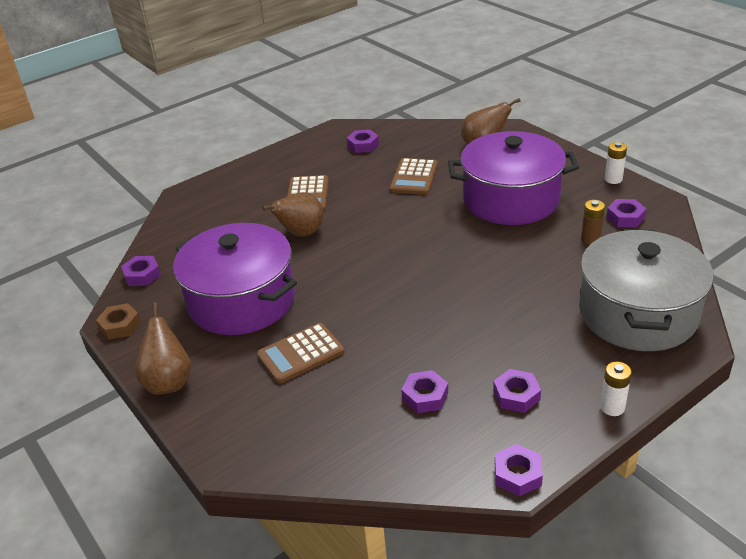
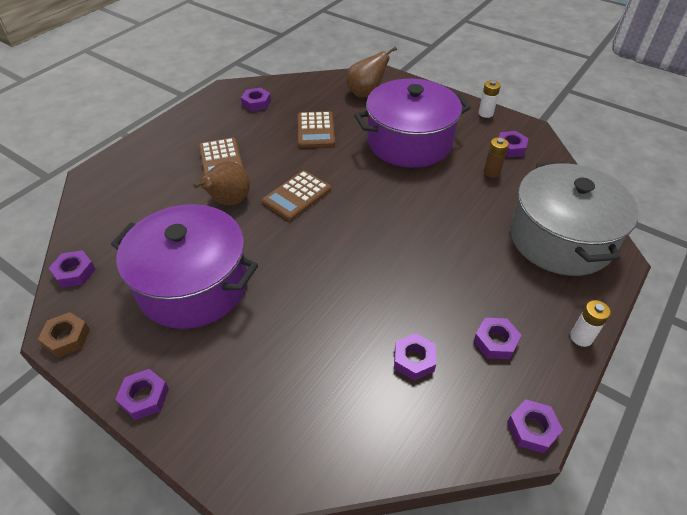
camera: 20 degrees left, 10 degrees up
(169, 382) = (144, 397): brown pear -> purple nut
(301, 354) = (275, 335): brown calculator -> brown calculator (297, 196)

